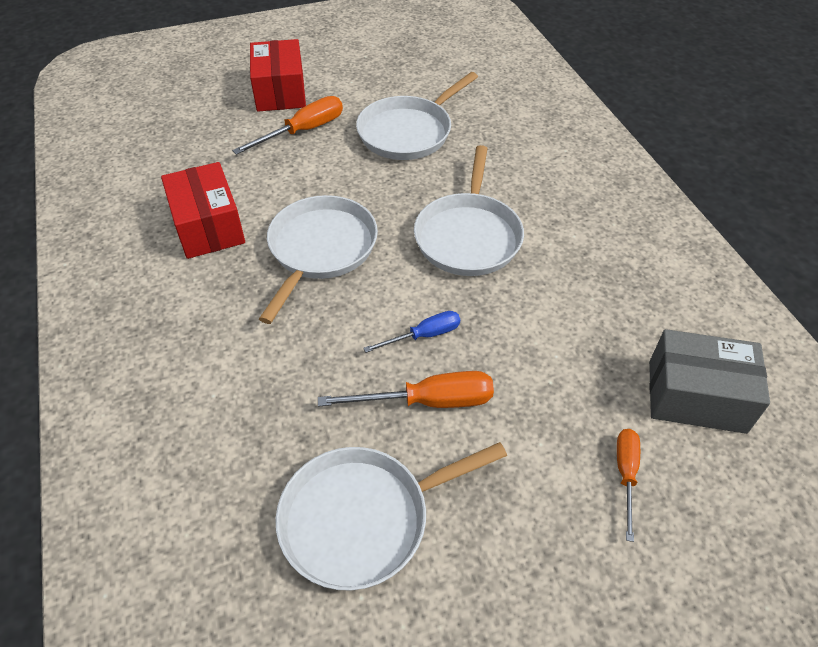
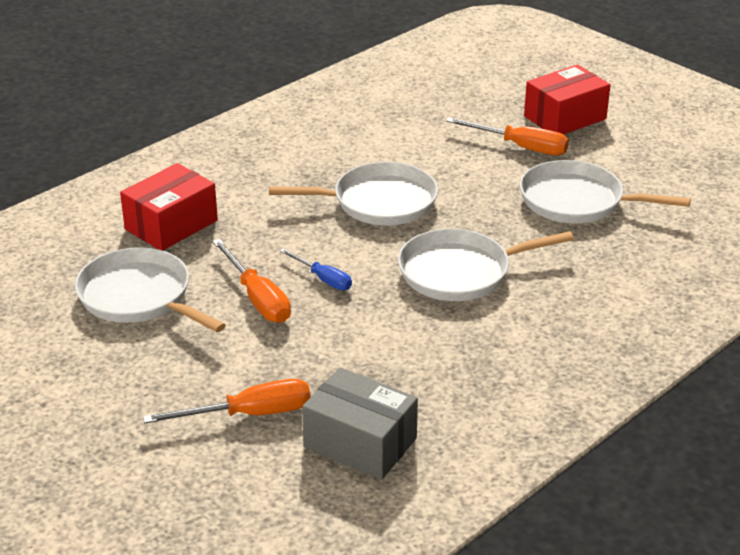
camera: 65 degrees right, 15 degrees down
(208, 226) = (361, 144): red box -> red box (171, 225)
(625, 475) = (249, 414): orange screwdriver -> orange screwdriver, size x1.58
(696, 396) = (360, 443): grey box -> grey box turned 45 degrees counterclockwise

